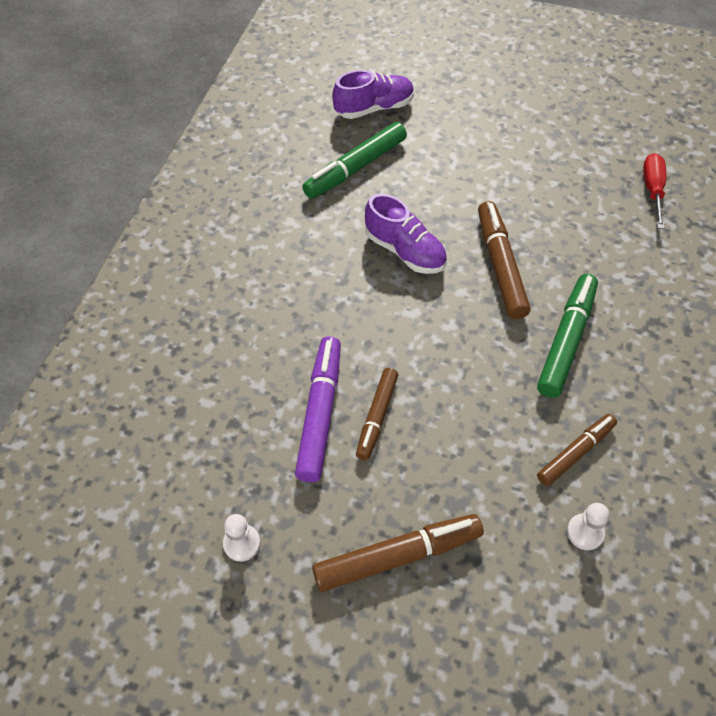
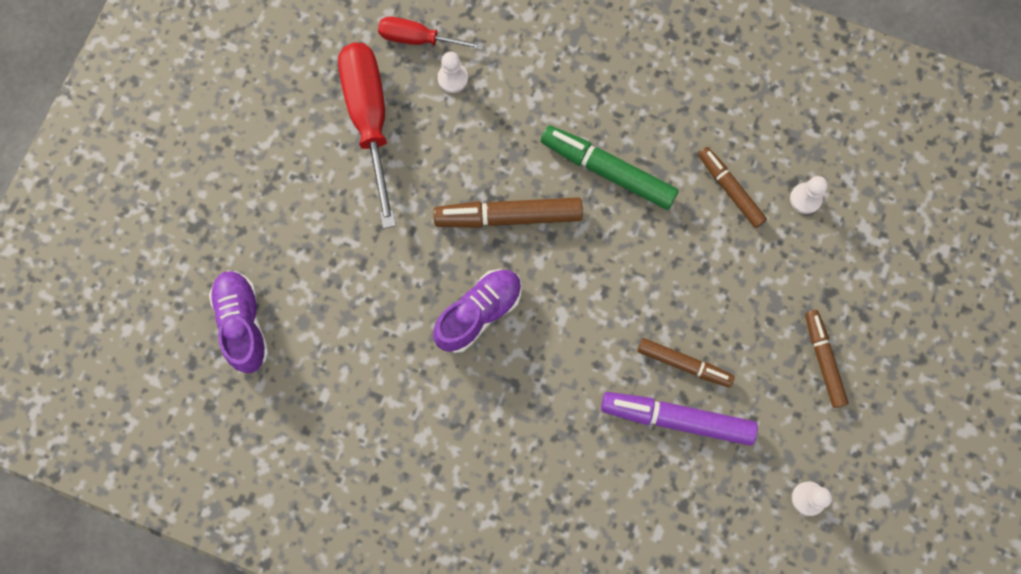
camera: 85 degrees left, 20 degrees up
(355, 168) = (345, 356): green marker -> none
(398, 556) = (823, 360): brown marker -> brown marker, size x0.65
(564, 165) = (370, 121): none -> red screwdriver
(623, 216) = (453, 78): none -> white pawn

